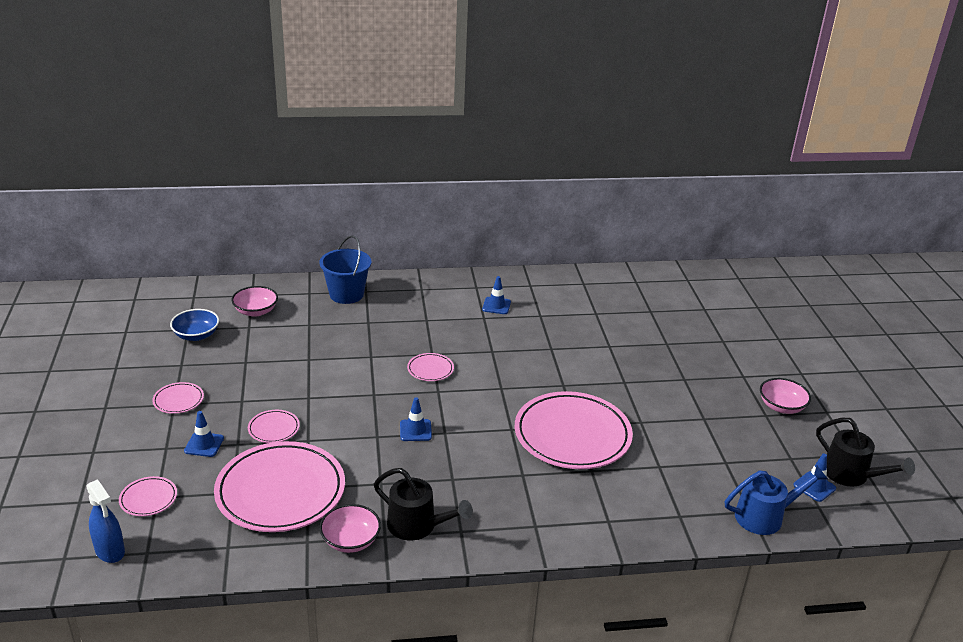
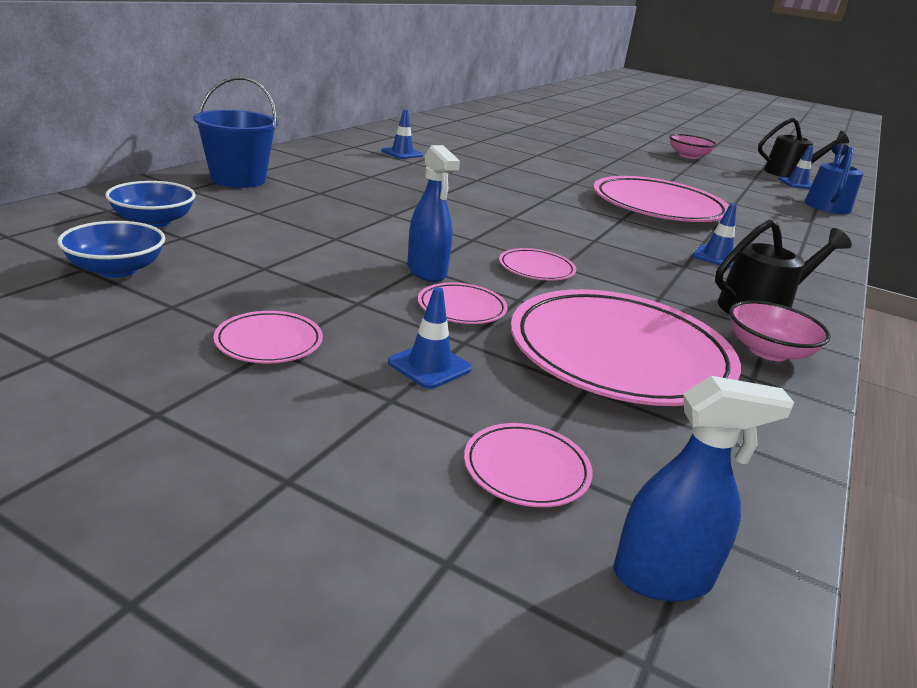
camera: 55 degrees left, 5 degrees down
(256, 311) = (154, 221): pink bowl -> blue bowl
(304, 401) = (427, 272): none -> blue spray bottle
(415, 430) = (573, 248): blue traffic cone -> blue traffic cone (716, 257)
(430, 369) = (467, 205): pink plate -> pink plate (536, 269)

